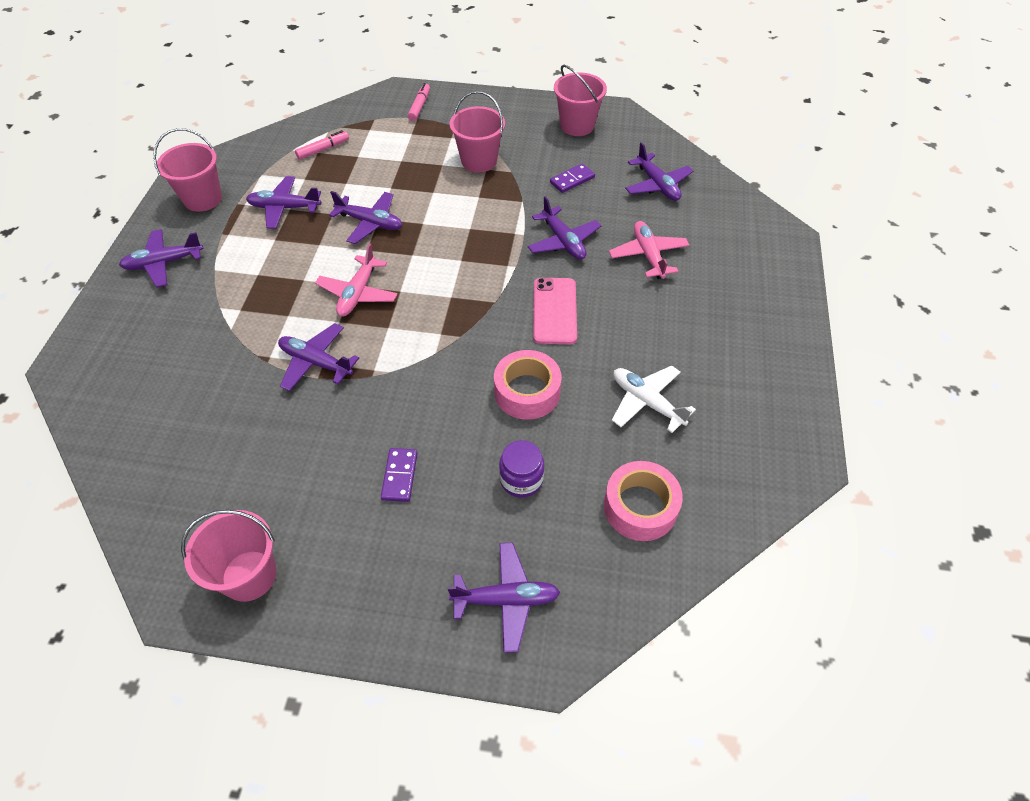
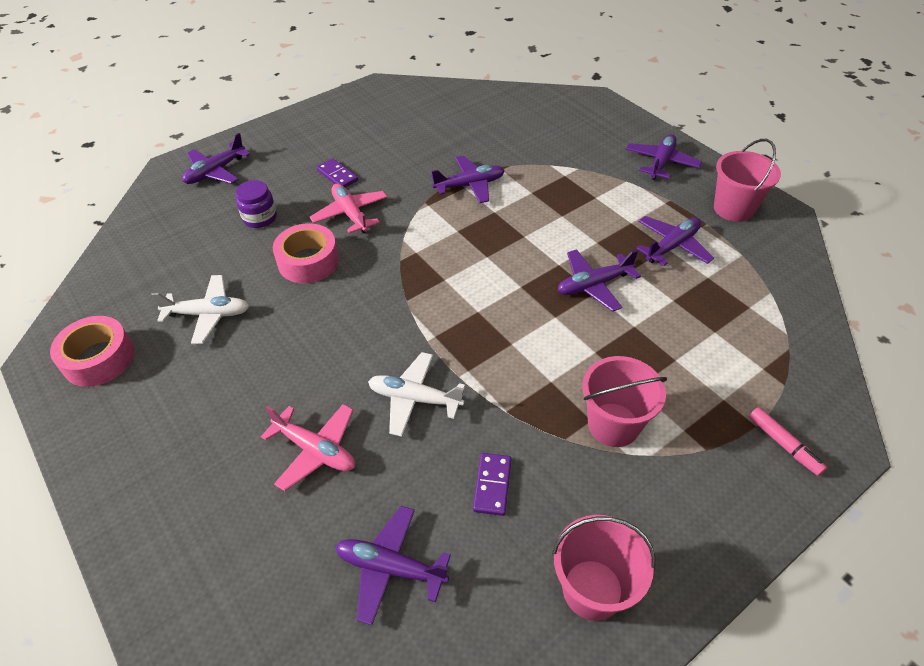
camera: 135 degrees right, 5 degrees down
(249, 575) = (360, 107): pink bucket -> none
(323, 149) = (752, 314): pink marker -> none
(358, 293) = (512, 235): pink plane -> pink plane (350, 214)
(555, 311) = (350, 329): pink phone -> none
(563, 241) = (414, 399): purple plane -> white plane
(640, 507) = (165, 252): pink tape -> pink tape (99, 359)

